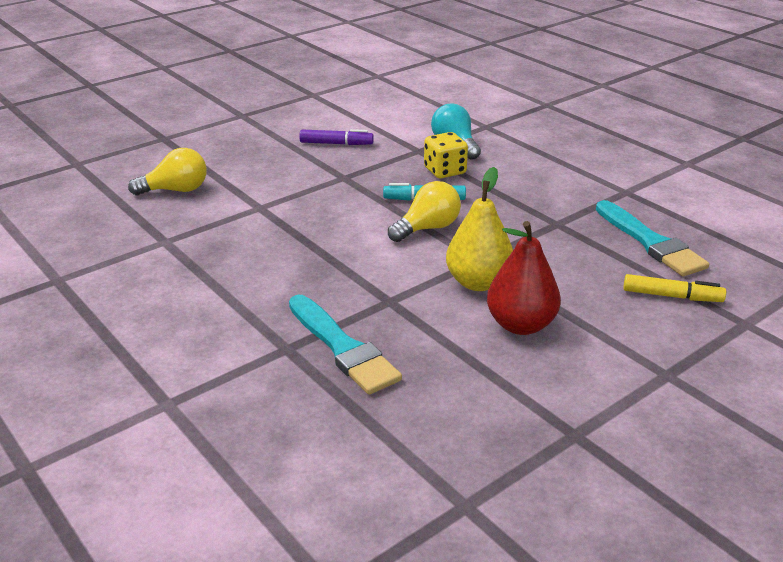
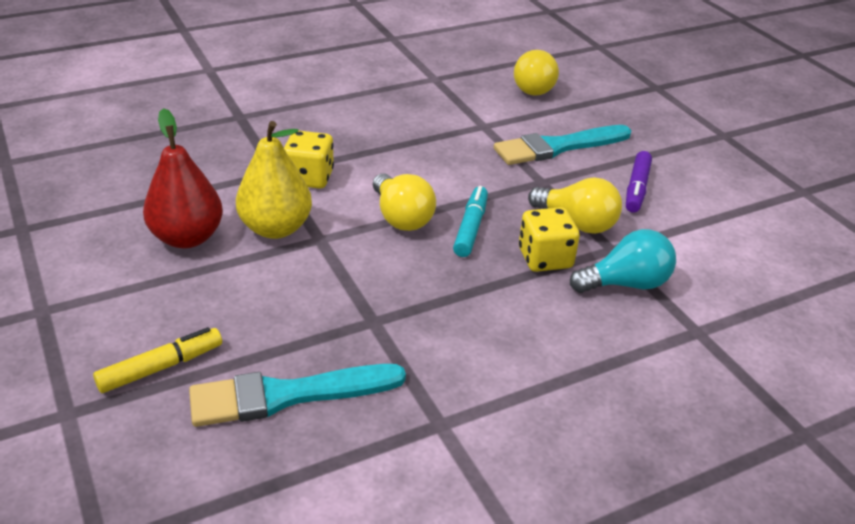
camera: 100 degrees right, 5 degrees up
(343, 348) = (221, 139): turquoise brush -> turquoise brush (557, 147)
(391, 280) = (309, 178): none -> yellow dice
(394, 162) = (577, 223): none -> yellow light bulb
(672, 296) = (161, 367): yellow marker -> yellow marker turned 150 degrees counterclockwise

